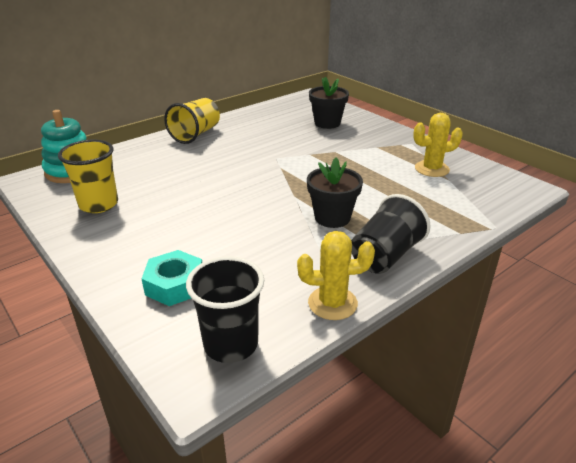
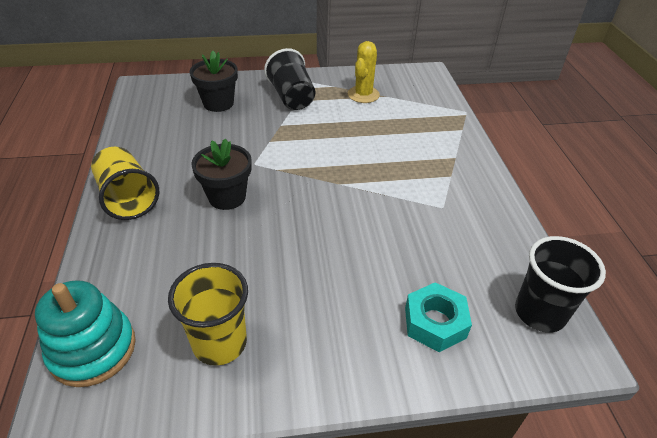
camera: 60 degrees left, 10 degrees up
(332, 217) = (395, 178): black flower pot -> black flower pot (227, 197)
(332, 303) = (514, 232): yellow cactus -> none
(385, 256) = (469, 177): black cup -> black cup (291, 97)

